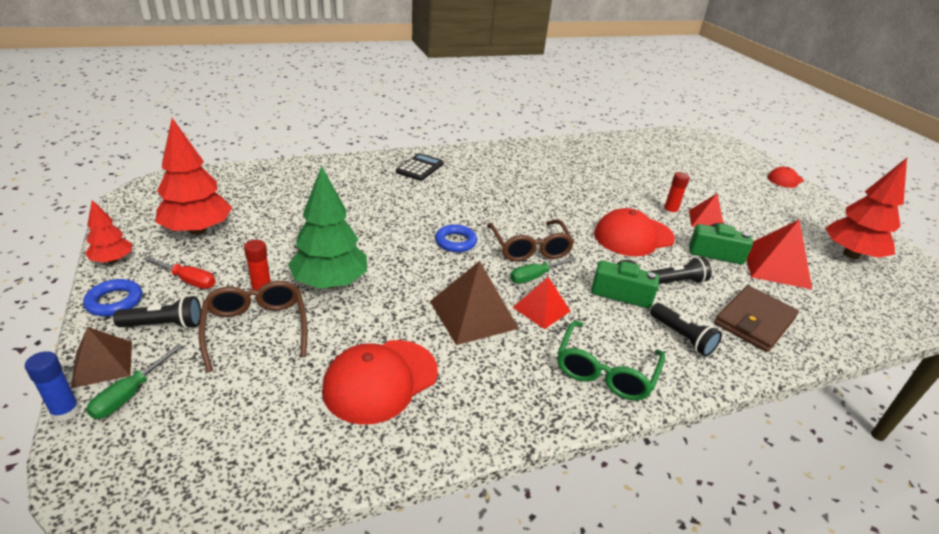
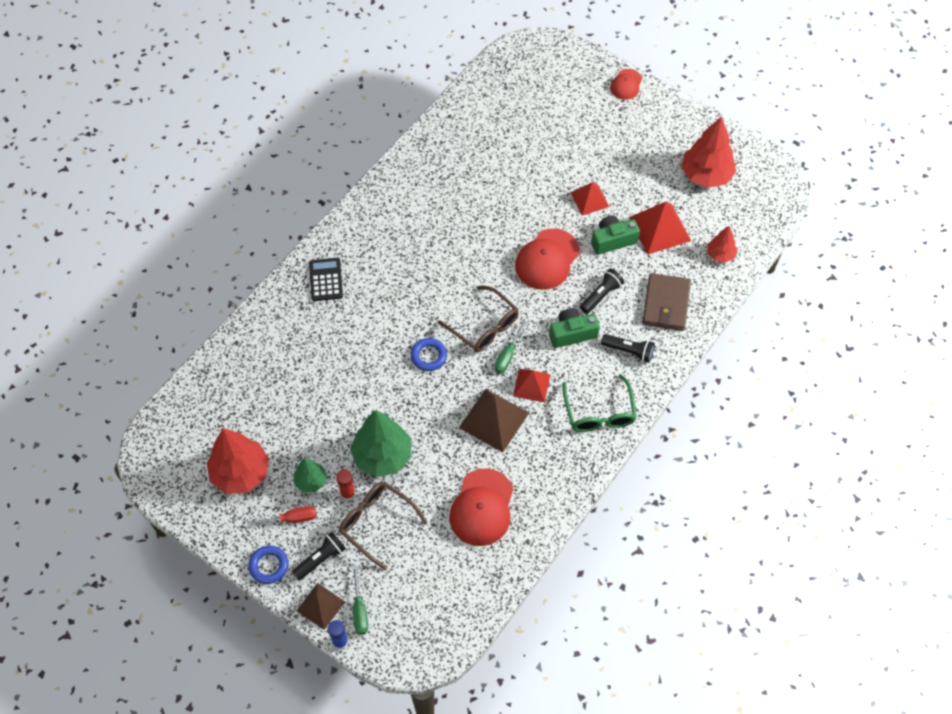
camera: 30 degrees left, 25 degrees up
(113, 260) = (221, 539): red tree -> red tree (720, 255)
(244, 265) = (311, 481): none -> green tree
(669, 213) = (558, 207): red glue stick -> none

